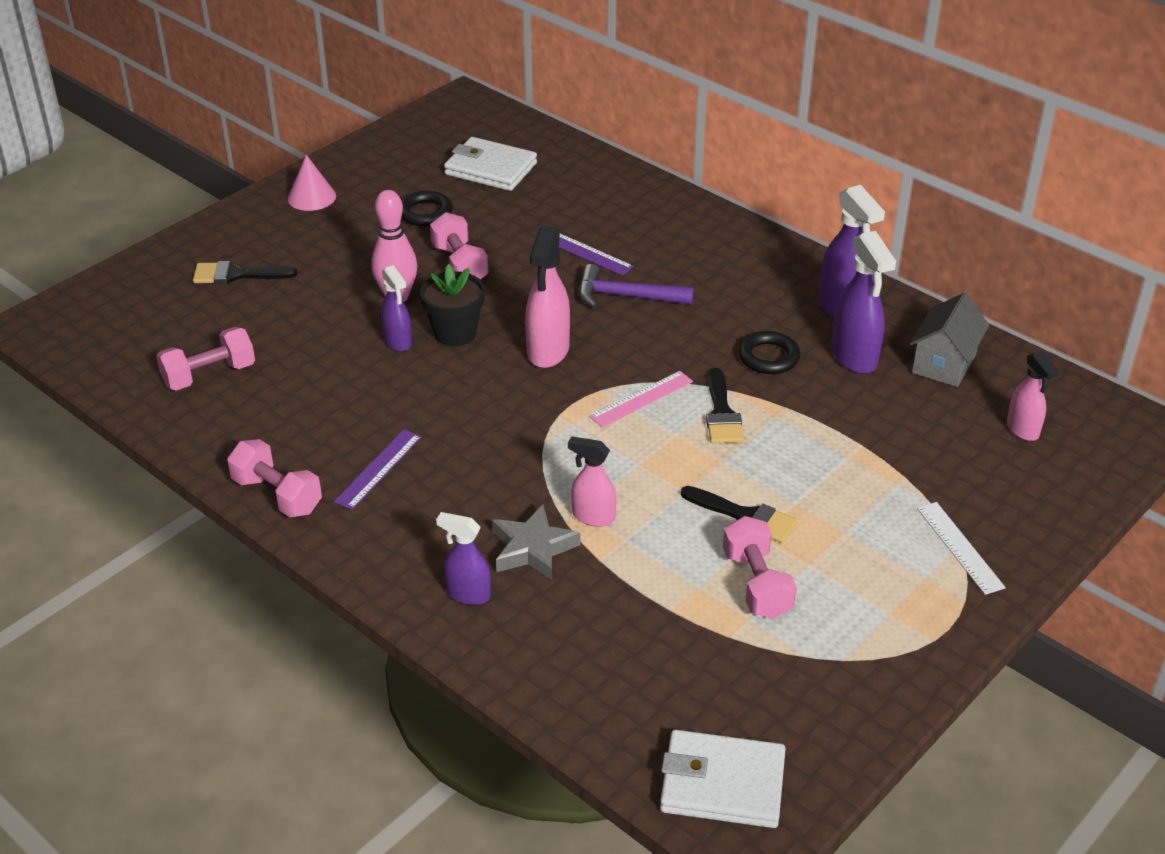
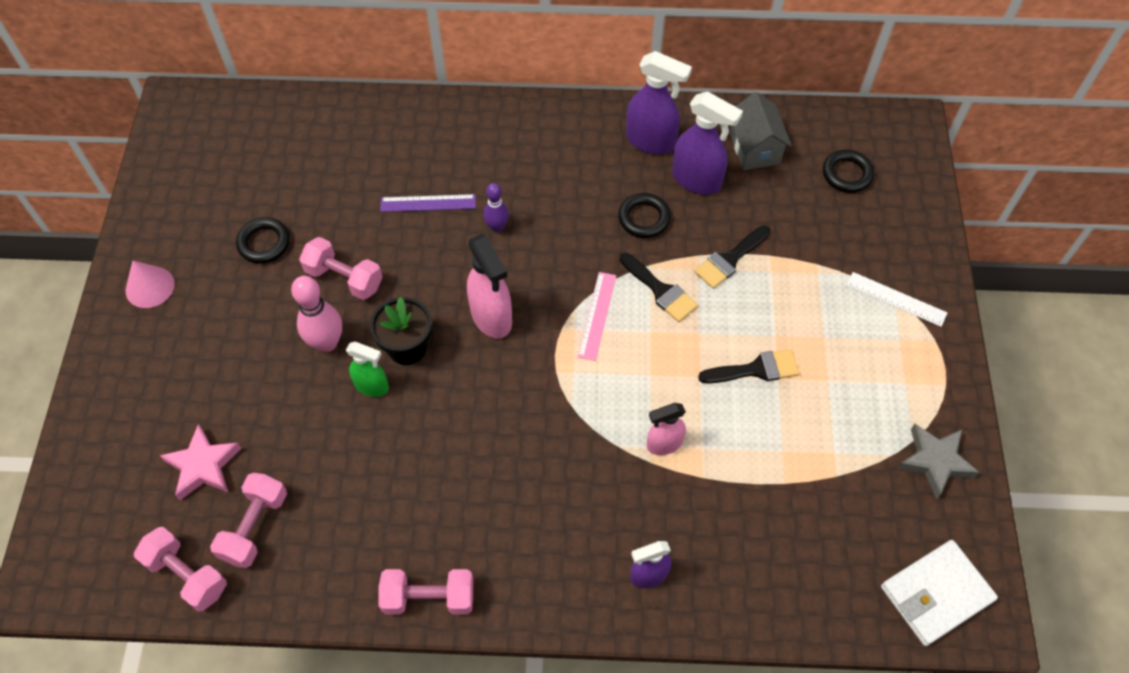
camera: 40 degrees left, 20 degrees up
(219, 319) = (203, 466): none -> pink star
(237, 275) = (170, 410): black brush -> black brush (730, 259)
(378, 469) = (478, 516): purple ruler -> none
(398, 342) = (372, 386): purple spray bottle -> green spray bottle
(490, 169) = (272, 164): white wallet -> none
(532, 549) = (652, 502): grey star -> grey star (935, 461)
(626, 296) = (497, 227): purple hammer -> purple bowling pin
(757, 584) = (813, 420): pink dumbbell -> pink dumbbell (187, 575)
(1023, 429) = (847, 174): pink spray bottle -> black ring

